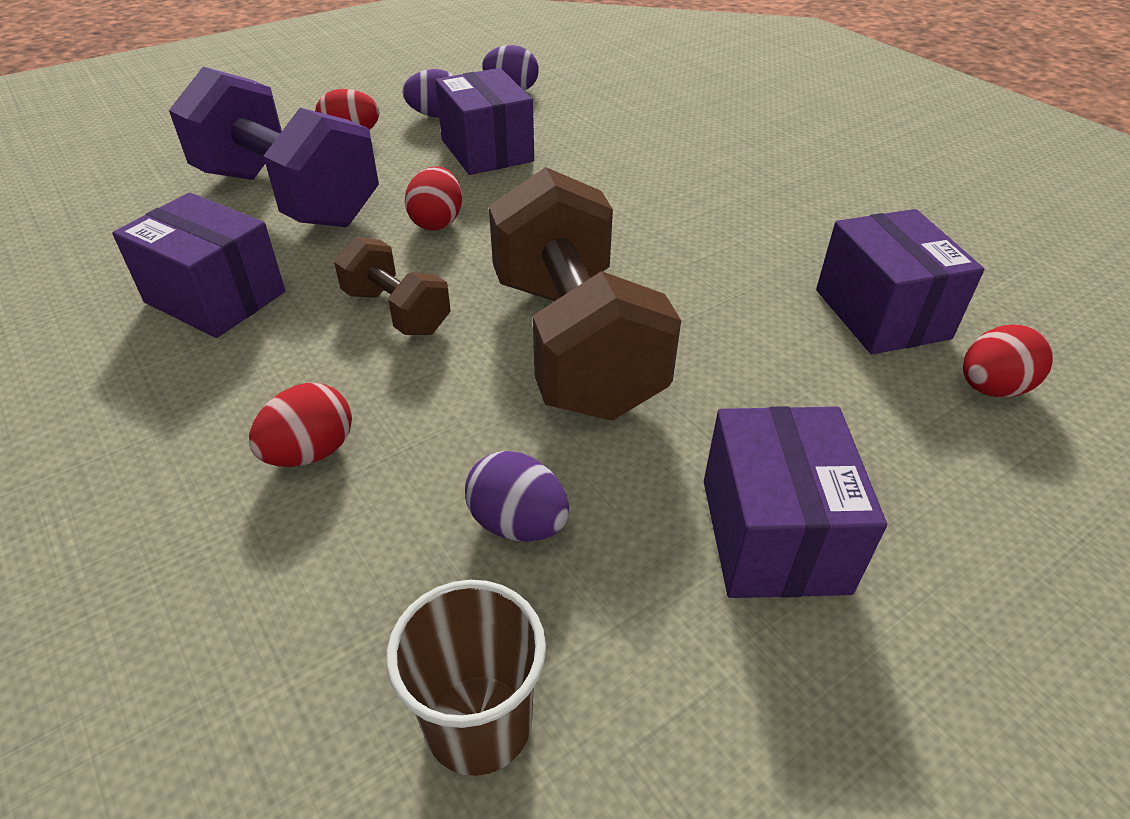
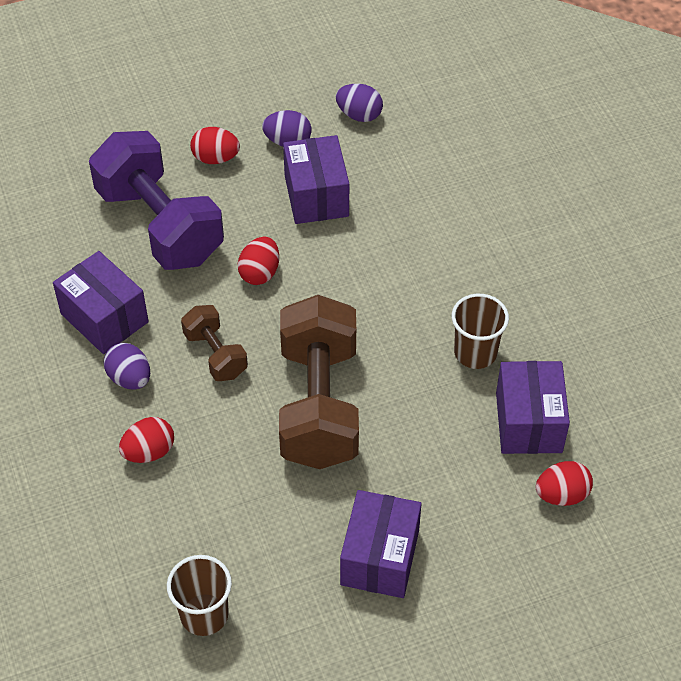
camera: 15 degrees right, 10 degrees up
(518, 523) = (249, 520): purple egg -> purple egg (130, 378)
(761, 255) = (475, 352): none -> brown cup

